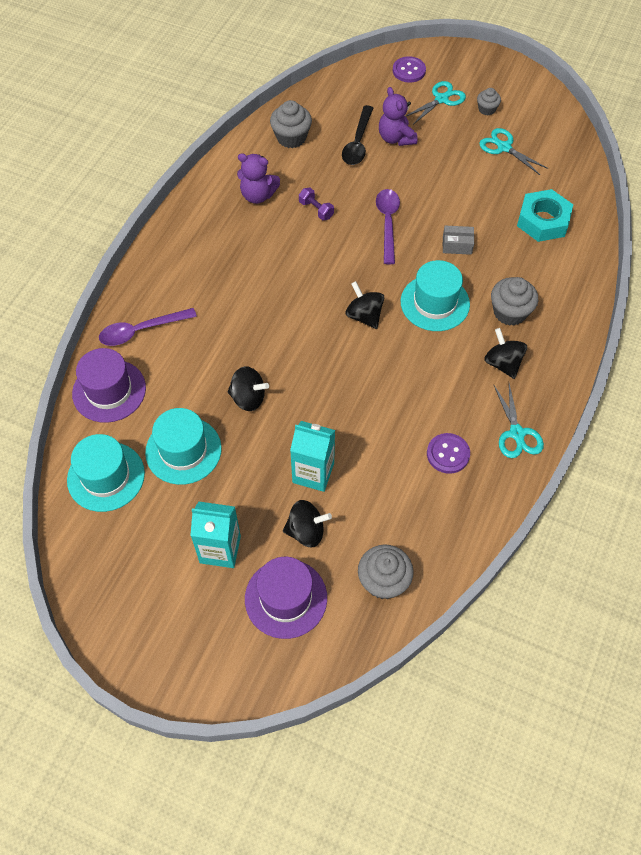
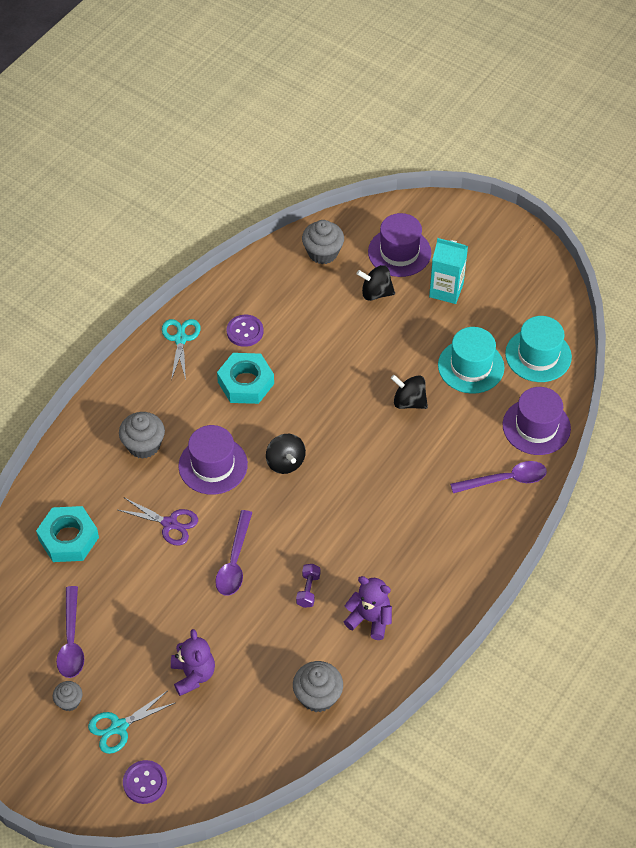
camera: 170 degrees left, 5 degrees down
(313, 473) = (362, 333): turquoise carton -> none
(316, 210) = (308, 590): purple dumbbell -> purple dumbbell turned 45 degrees clockwise
(358, 143) = (240, 675): black spoon -> none
(428, 393) = (246, 383): none -> turquoise nut
(435, 303) = (213, 465): turquoise hat -> purple hat
(457, 245) = (170, 524): grey box -> purple scissors
(502, 363) = (169, 398): black spinning top -> none
(504, 147) = (71, 640): turquoise scissors -> purple spoon

